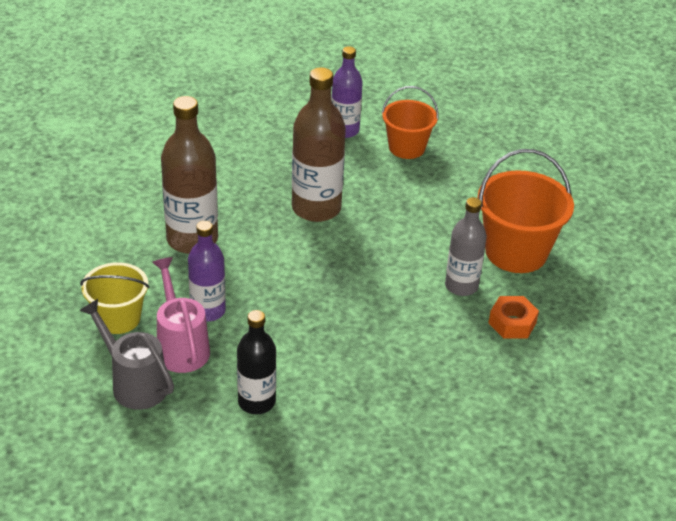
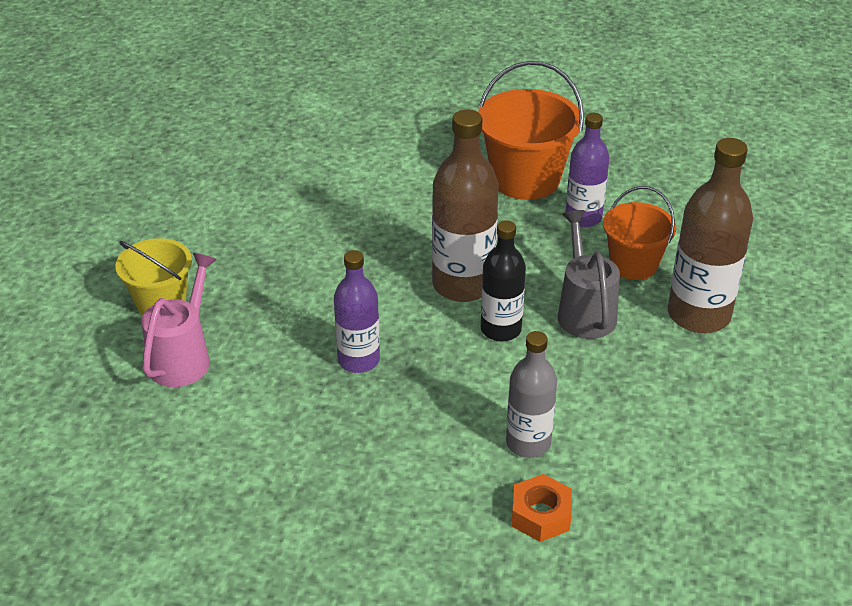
camera: 40 degrees right, 0 degrees up
(134, 383) = (106, 370): grey watering can -> grey watering can (584, 310)
(192, 239) = (308, 259): brown bottle -> brown bottle (698, 315)
(208, 311) = (245, 336): purple bottle -> purple bottle (358, 360)
(256, 402) = (188, 449): black bottle -> black bottle (501, 329)
(516, 252) = (635, 438): orange bucket -> orange bucket (525, 179)

